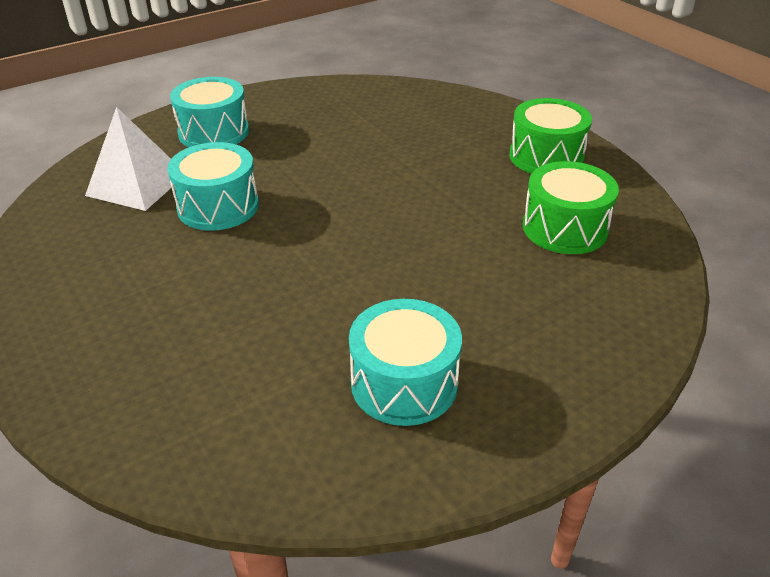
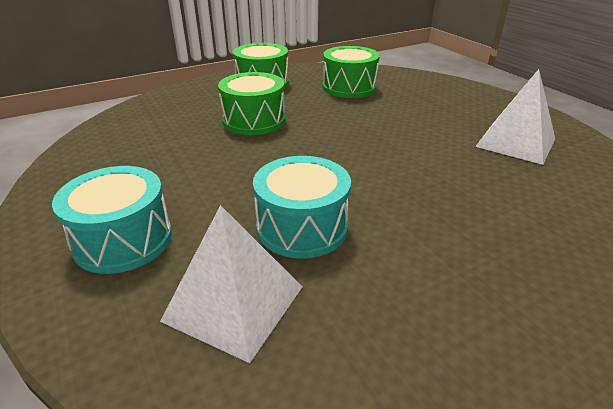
camera: 85 degrees left, 5 degrees down
(404, 383) = (515, 142): turquoise drum -> white pyramid
(427, 162) = (254, 120): none -> green drum

